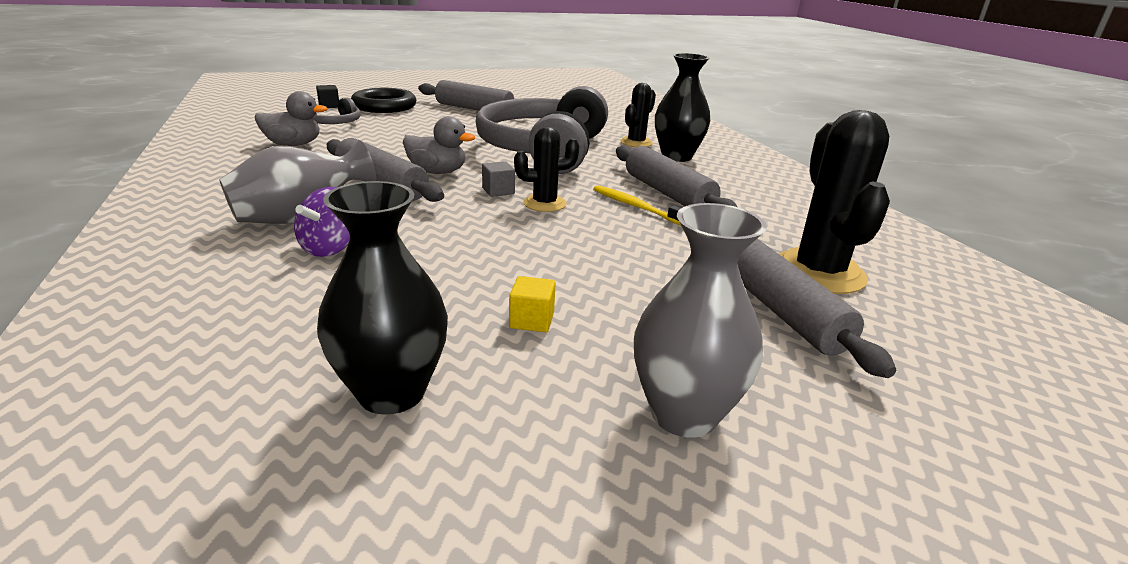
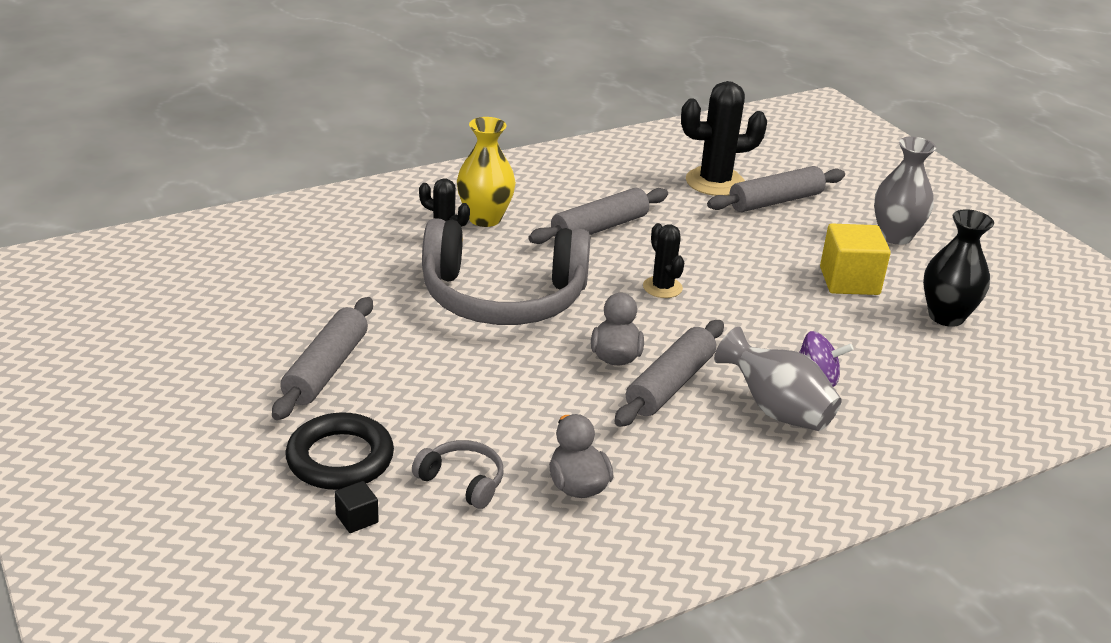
camera: 100 degrees left, 5 degrees up
(498, 191) = (646, 314): grey cube -> none
(532, 320) = (849, 281): yellow cube -> yellow cube, size x2.12
(636, 207) = (641, 244): yellow toothbrush -> none
(676, 156) = (485, 218): black vase -> yellow vase

